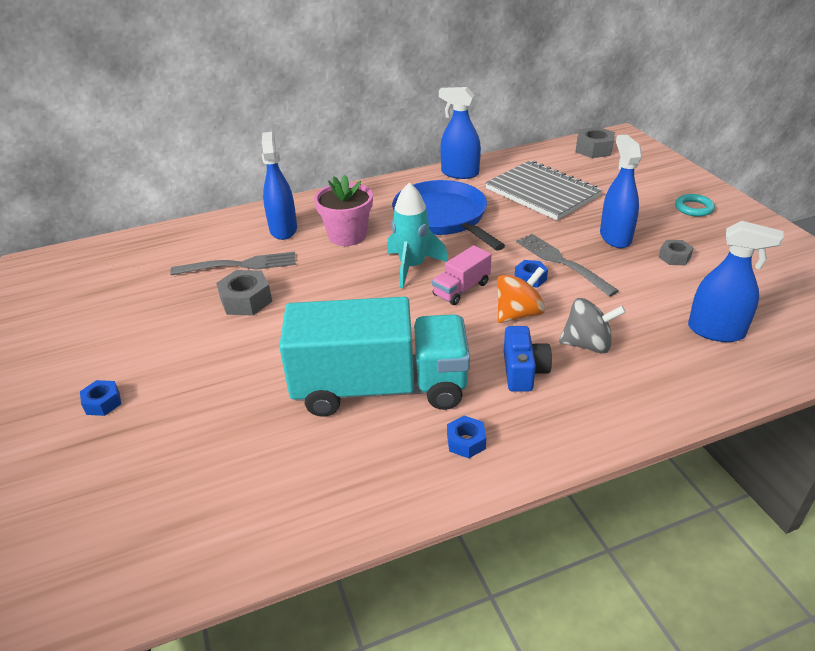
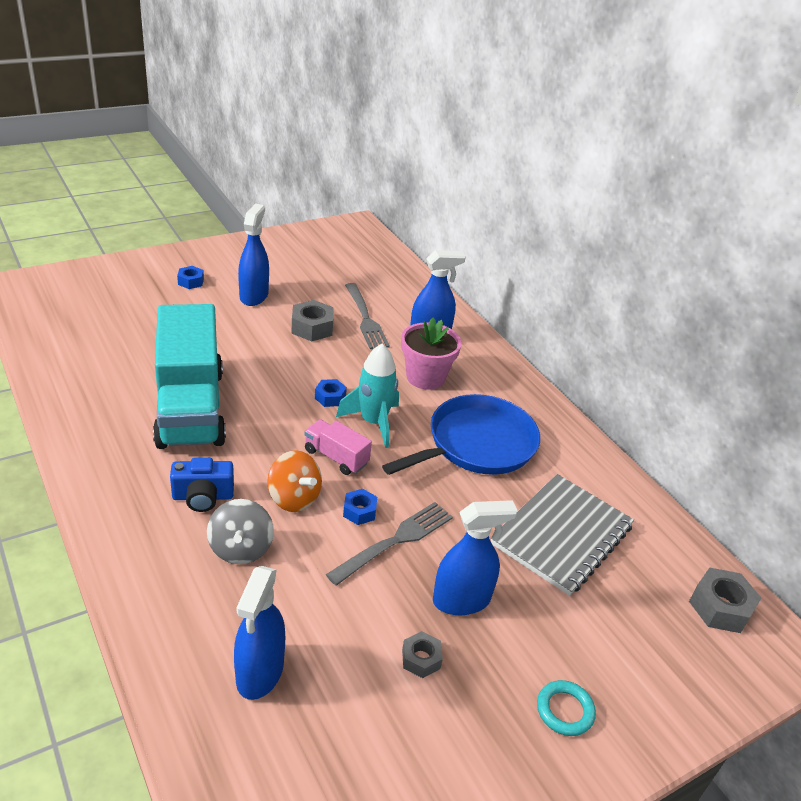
camera: 75 degrees right, 0 degrees up
(460, 173) = (589, 459): blue spray bottle -> blue spray bottle (254, 296)
(466, 442) = (117, 457): blue nut -> blue nut (330, 397)

